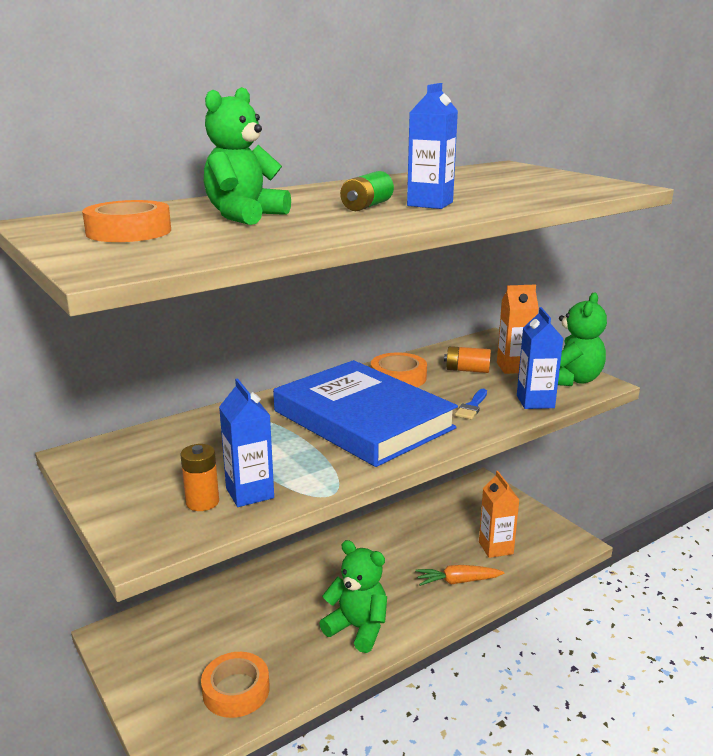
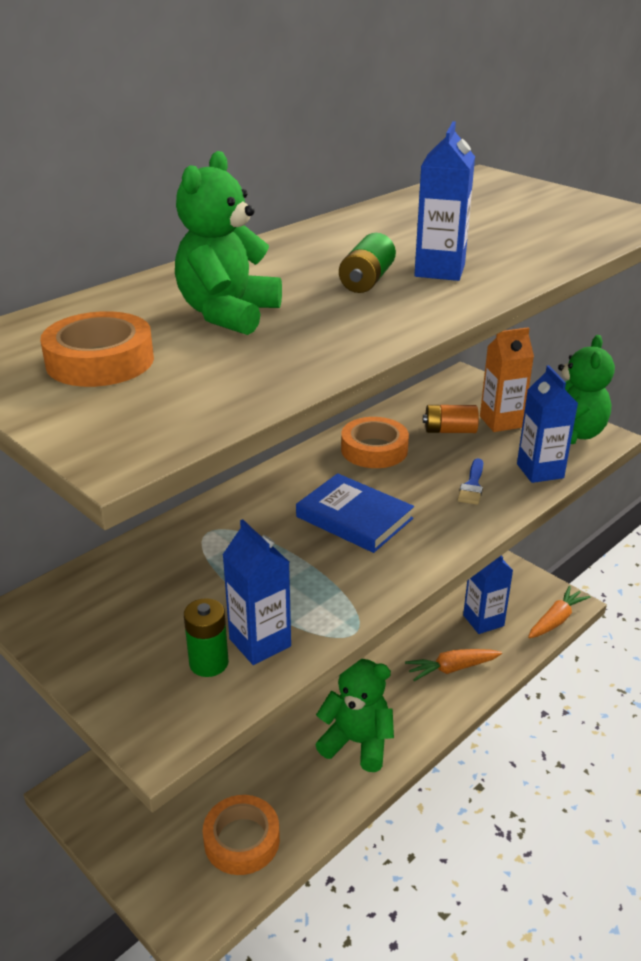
camera: 10 degrees left, 10 degrees up
(202, 502) = (209, 663): orange battery -> green battery
(363, 419) = (354, 517): blue book -> blue book, size x0.53
(495, 548) = (483, 620): orange carton -> blue carton
(562, 554) = (556, 620): none -> orange carrot

